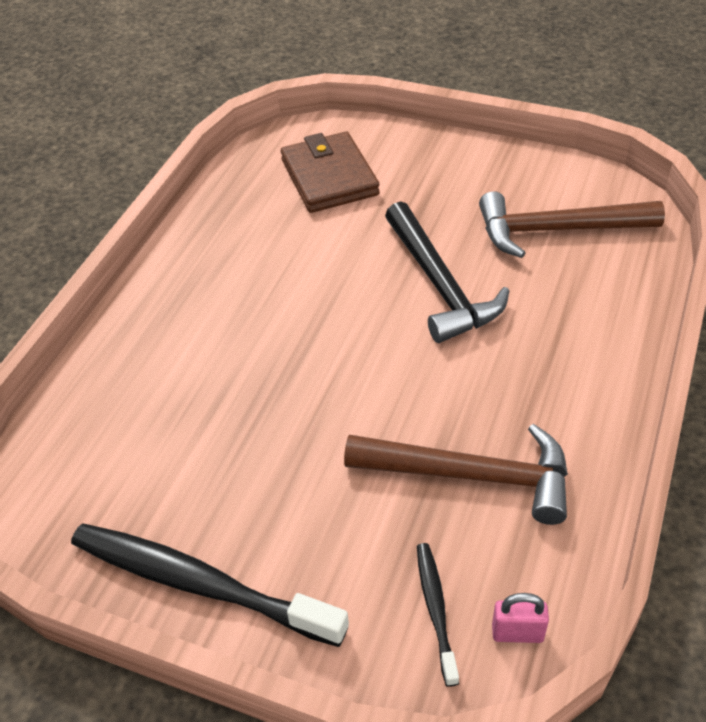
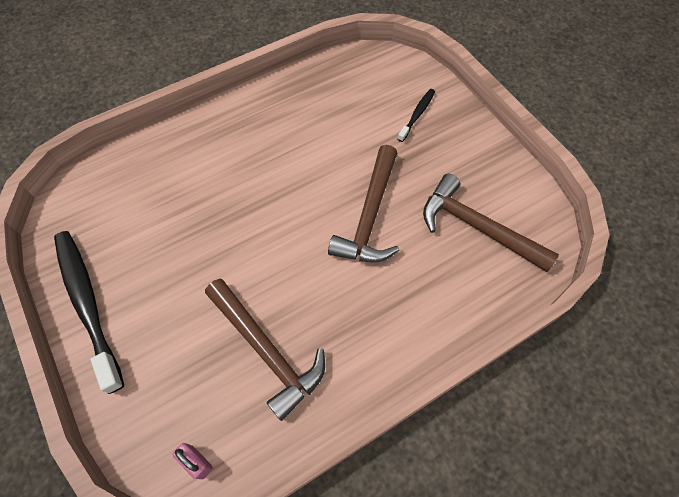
camera: 35 degrees right, 15 degrees up
(329, 177) = (378, 100): brown wallet -> none
(435, 609) = (173, 413): black toothbrush -> black toothbrush (417, 114)
(440, 285) = (370, 216): black hammer -> brown hammer

